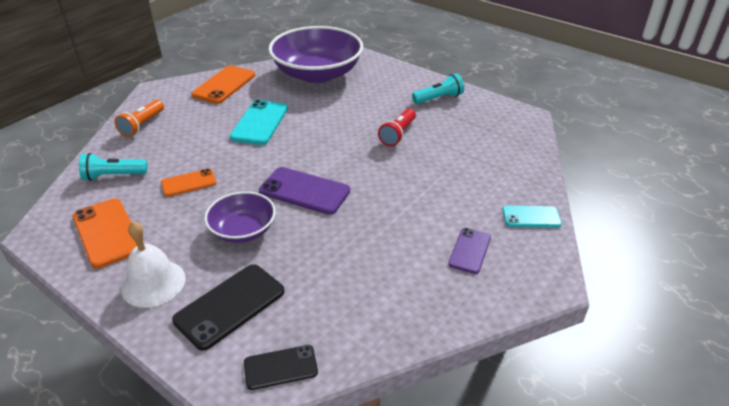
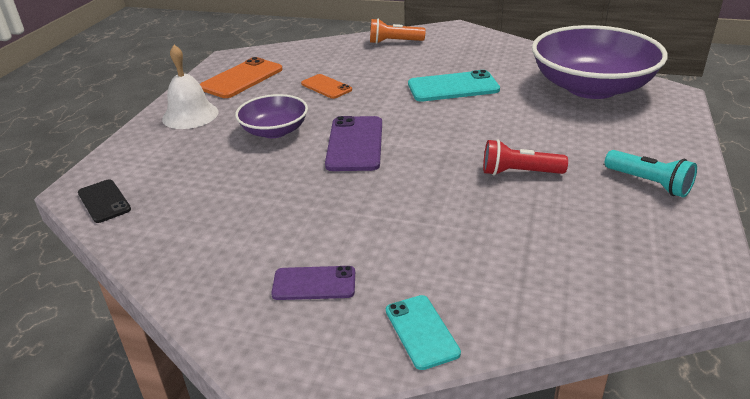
camera: 70 degrees right, 5 degrees down
(113, 176) = (314, 56): turquoise flashlight -> none
(224, 85) = (501, 51): orange phone -> none
(230, 306) = (173, 155): black phone -> none

